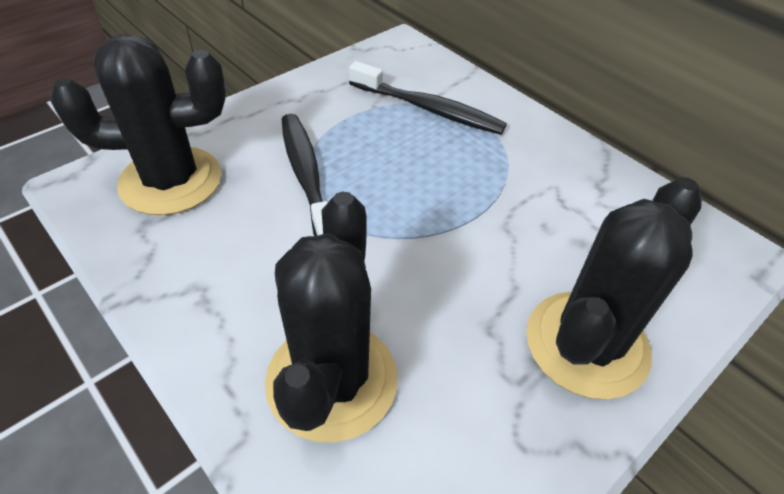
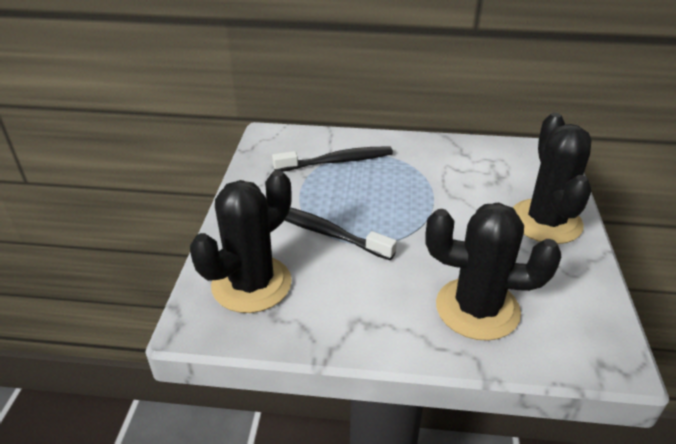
camera: 40 degrees left, 10 degrees down
(332, 380) = (477, 309): black cactus -> black cactus turned 45 degrees counterclockwise

